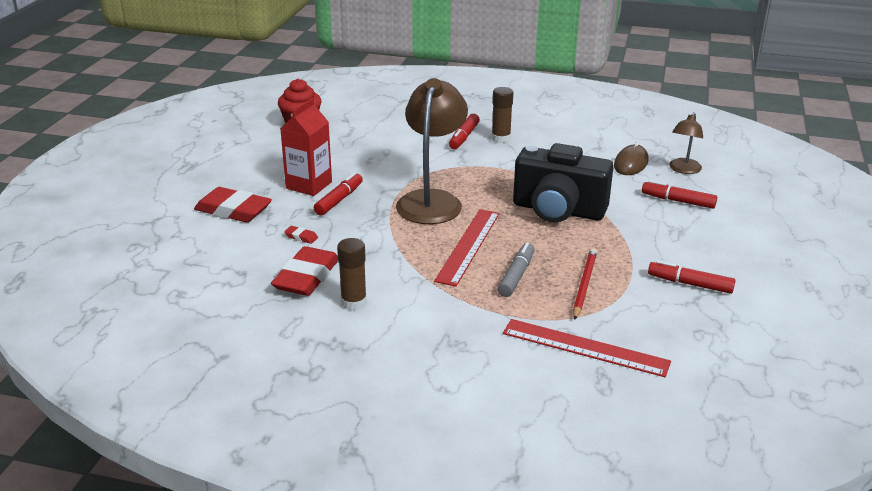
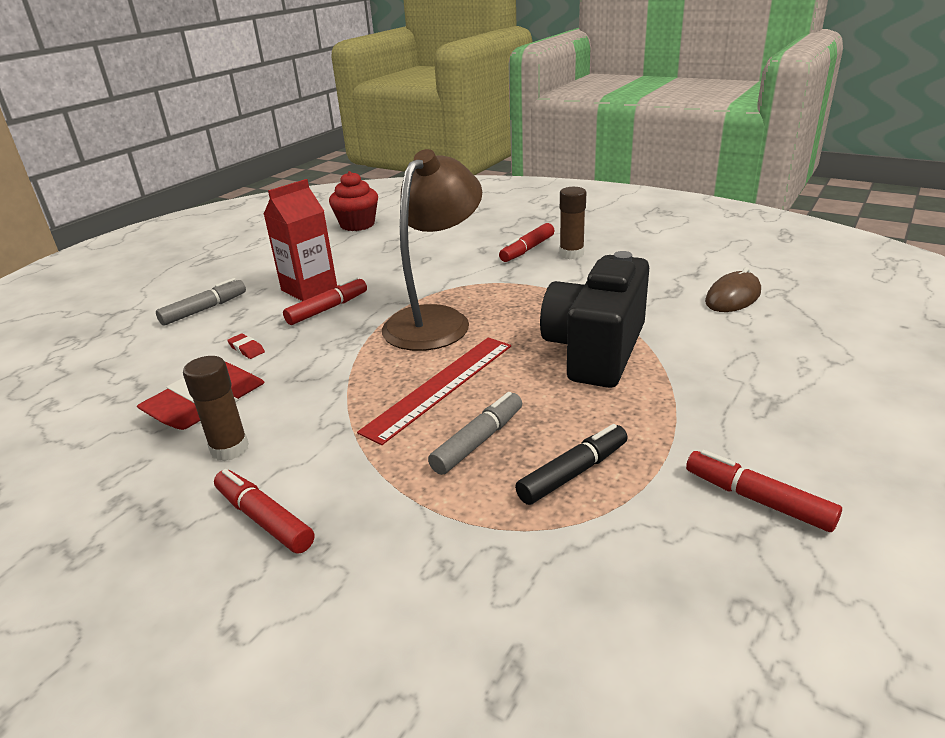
camera: 20 degrees right, 0 degrees up
(233, 210) = (204, 309): red eraser -> grey marker
(558, 210) = (595, 350): black camera -> black camera turned 75 degrees clockwise
(584, 285) = (573, 473): red pencil -> black marker
(585, 347) = (512, 596): red ruler -> none
(678, 201) = (786, 356): red marker -> red marker (264, 519)
(683, 170) = (810, 312): brown lamp -> none

